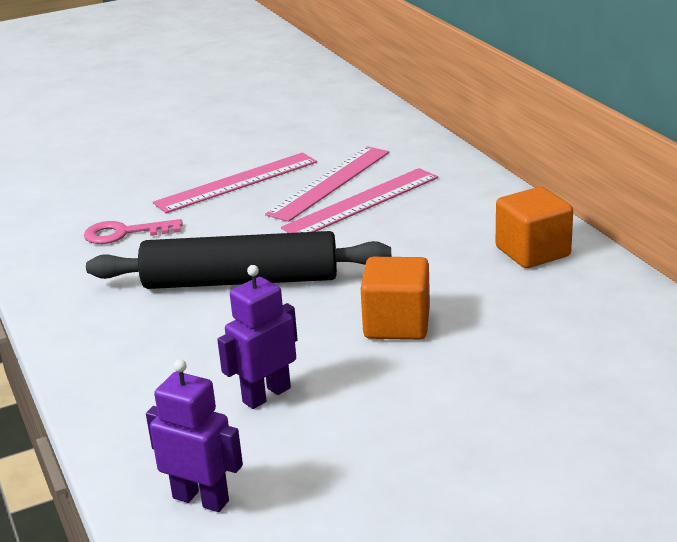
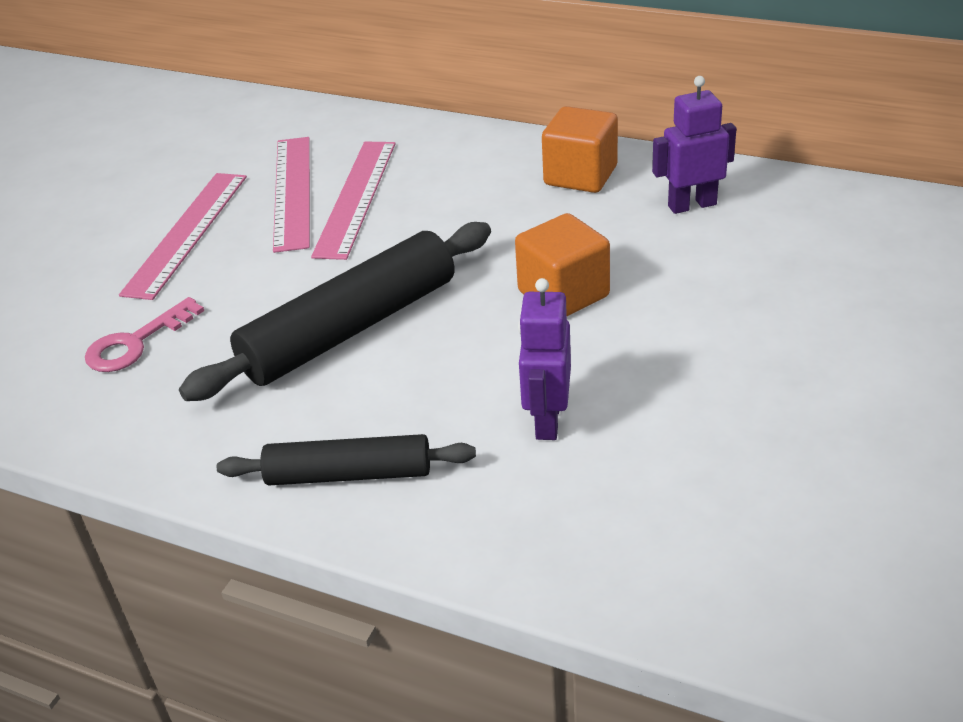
camera: 40 degrees left, 10 degrees up
(119, 362) = (349, 474): none -> black rolling pin
(201, 499) = (638, 548): purple robot -> purple robot (692, 205)

